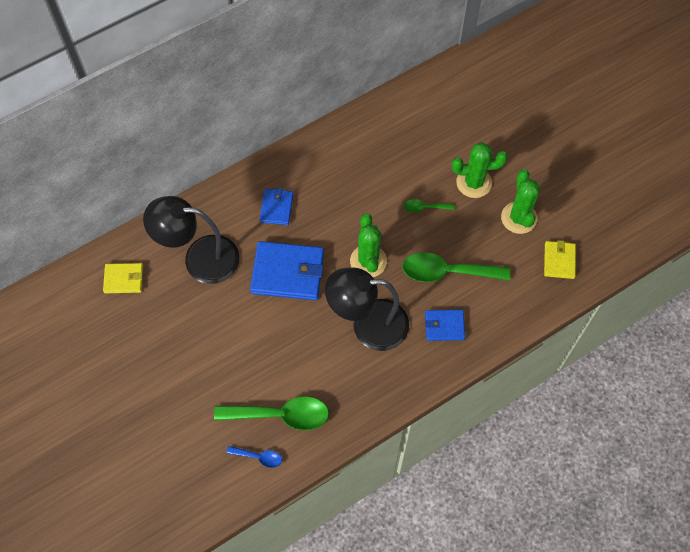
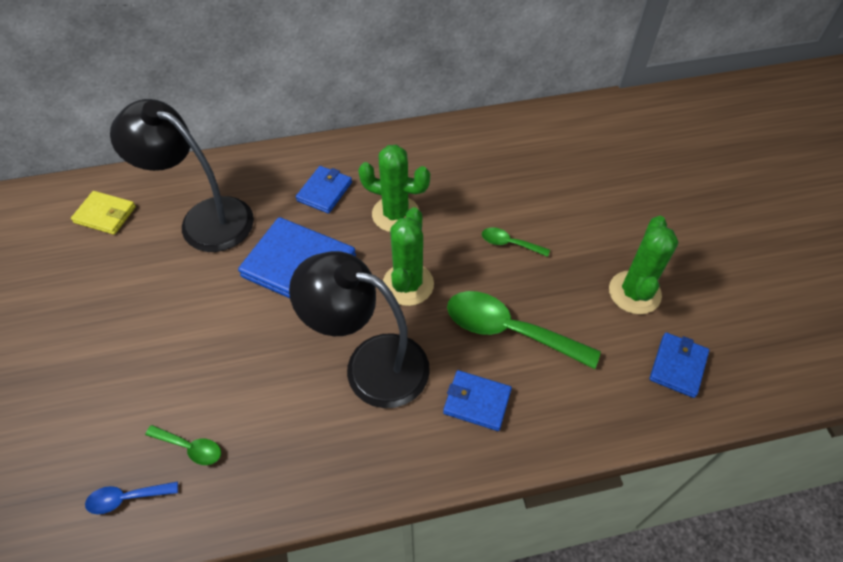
camera: 20 degrees right, 10 degrees down
(258, 457) = (126, 498): blue spoon -> blue spoon turned 135 degrees clockwise
(280, 415) = (190, 447): green spoon -> green spoon, size x0.49
(474, 182) = (586, 233): green cactus -> green cactus (395, 214)
(559, 261) = (678, 366): yellow wallet -> blue wallet

